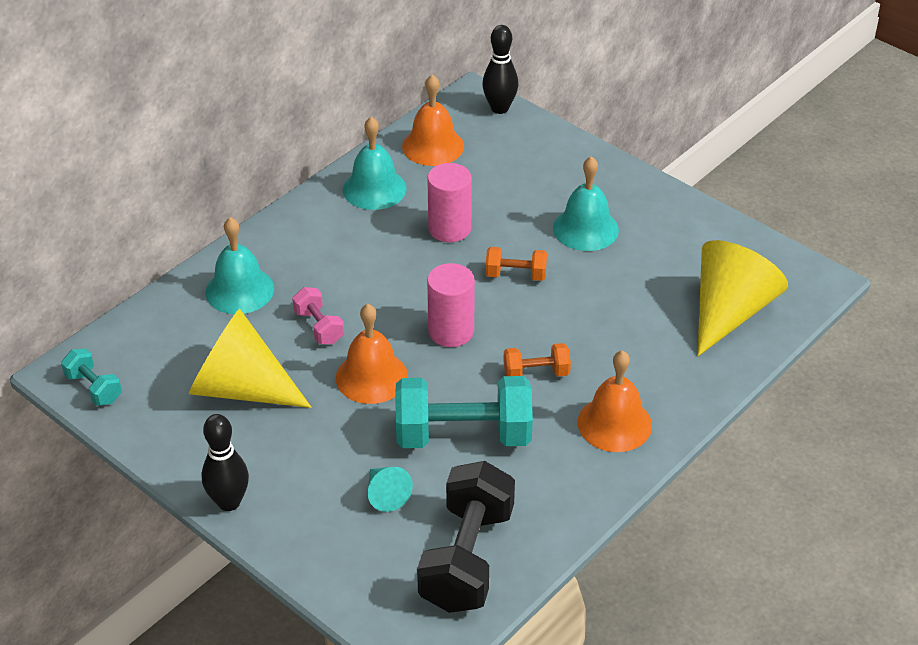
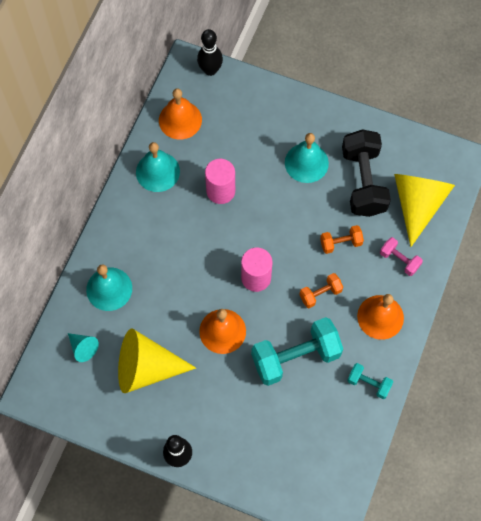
camera: 20 degrees left, 25 degrees up
(94, 388) = (54, 400): turquoise dumbbell -> turquoise dumbbell (368, 383)
(319, 327) = (173, 302): pink dumbbell -> pink dumbbell (399, 260)
(385, 494) = (268, 417): turquoise cone -> turquoise cone (83, 348)
(467, 558) = (333, 446): black dumbbell -> black dumbbell (363, 182)
(515, 275) = (277, 217): orange dumbbell -> orange dumbbell (340, 243)

